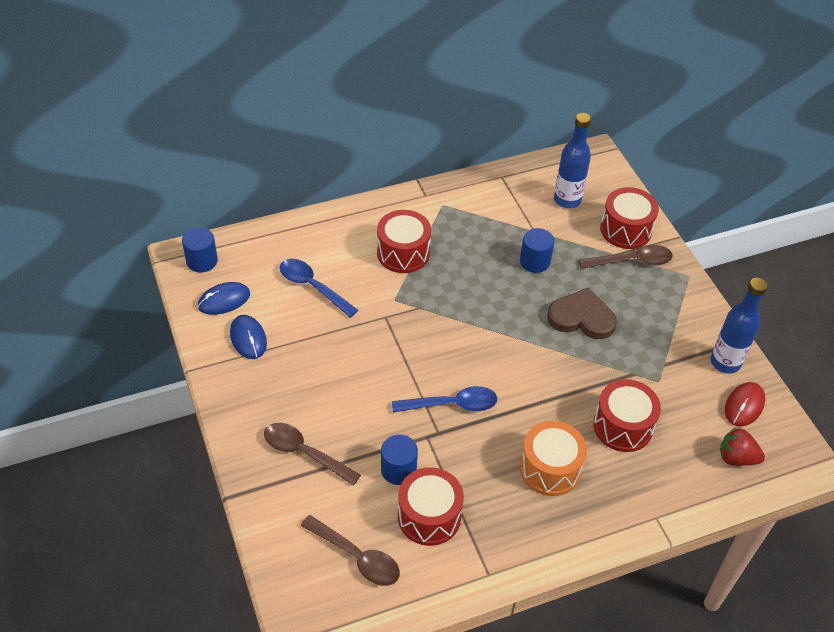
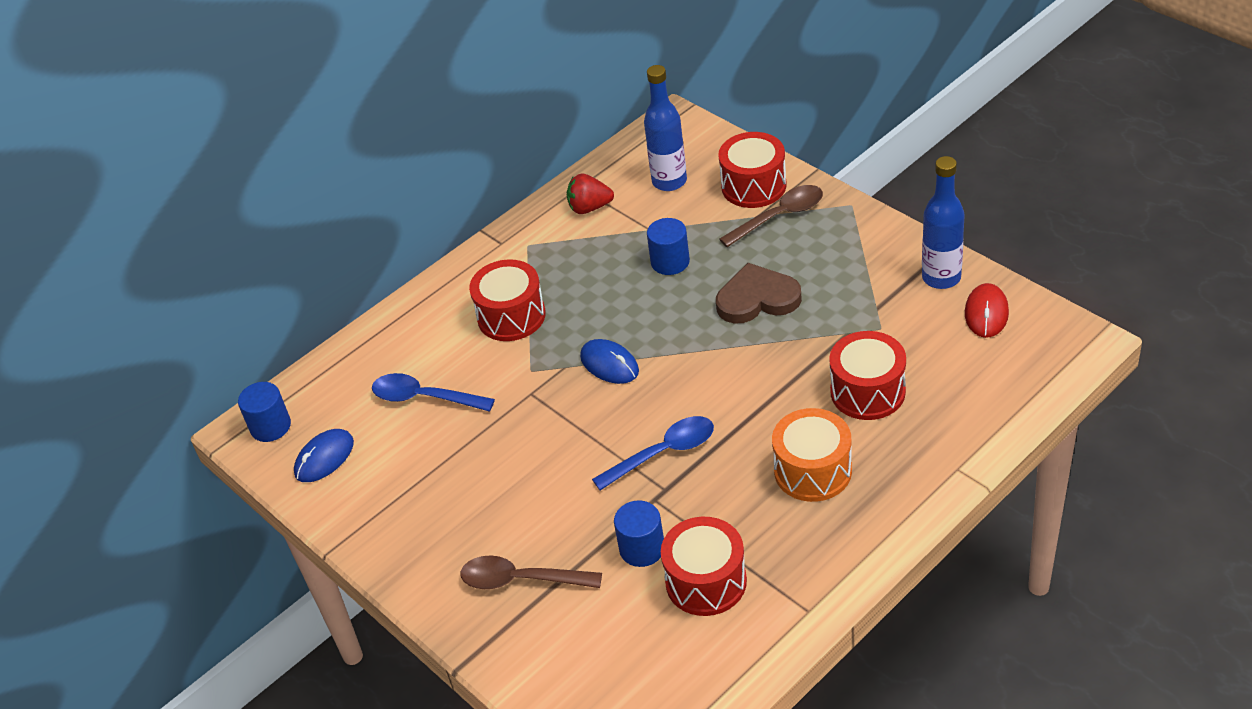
camera: 15 degrees left, 5 degrees down
(248, 338) = (379, 487): blue mouse -> blue mouse (609, 364)
(357, 557) = (648, 661): brown spoon -> none
(736, 458) = (1008, 370): red strawberry -> red strawberry (589, 208)

